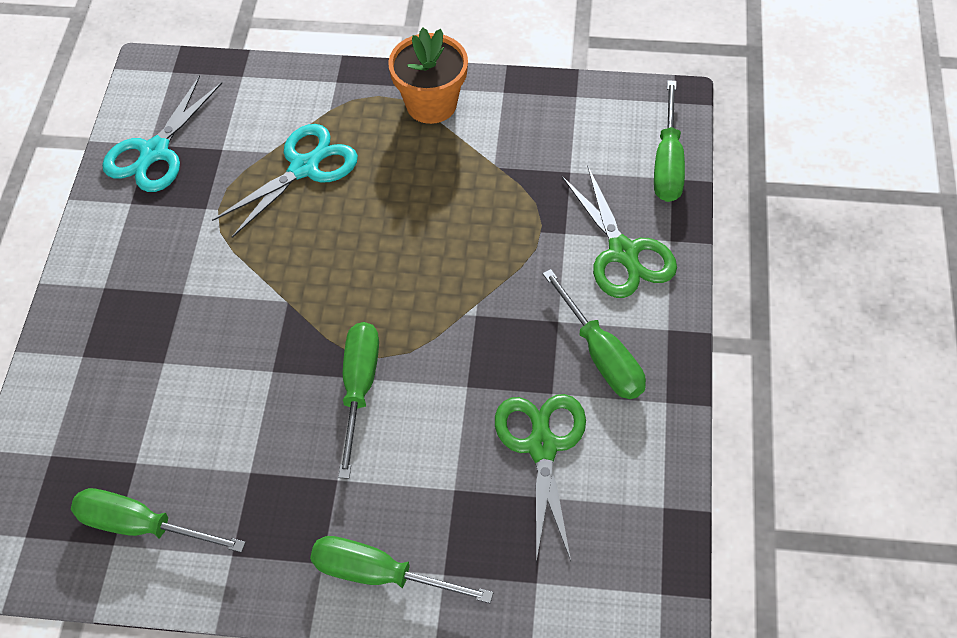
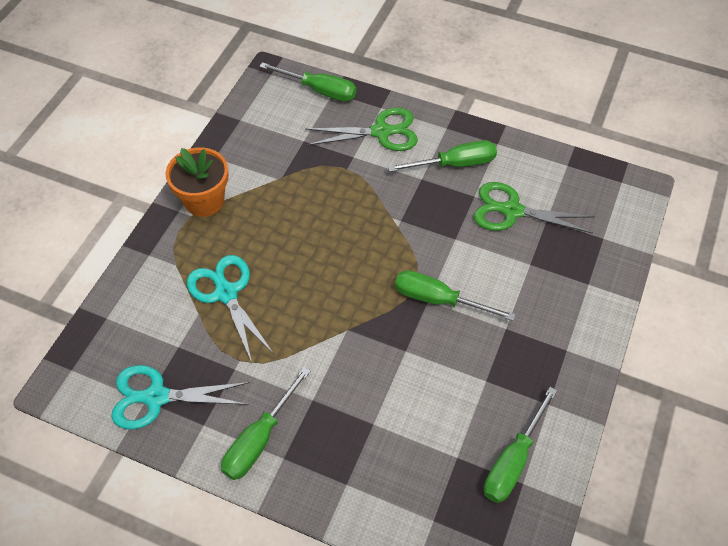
camera: 75 degrees left, 0 degrees up
(155, 152) = (156, 397): turquoise scissors -> turquoise scissors turned 135 degrees clockwise
(380, 575) = (582, 318): green screwdriver -> green screwdriver (259, 439)

